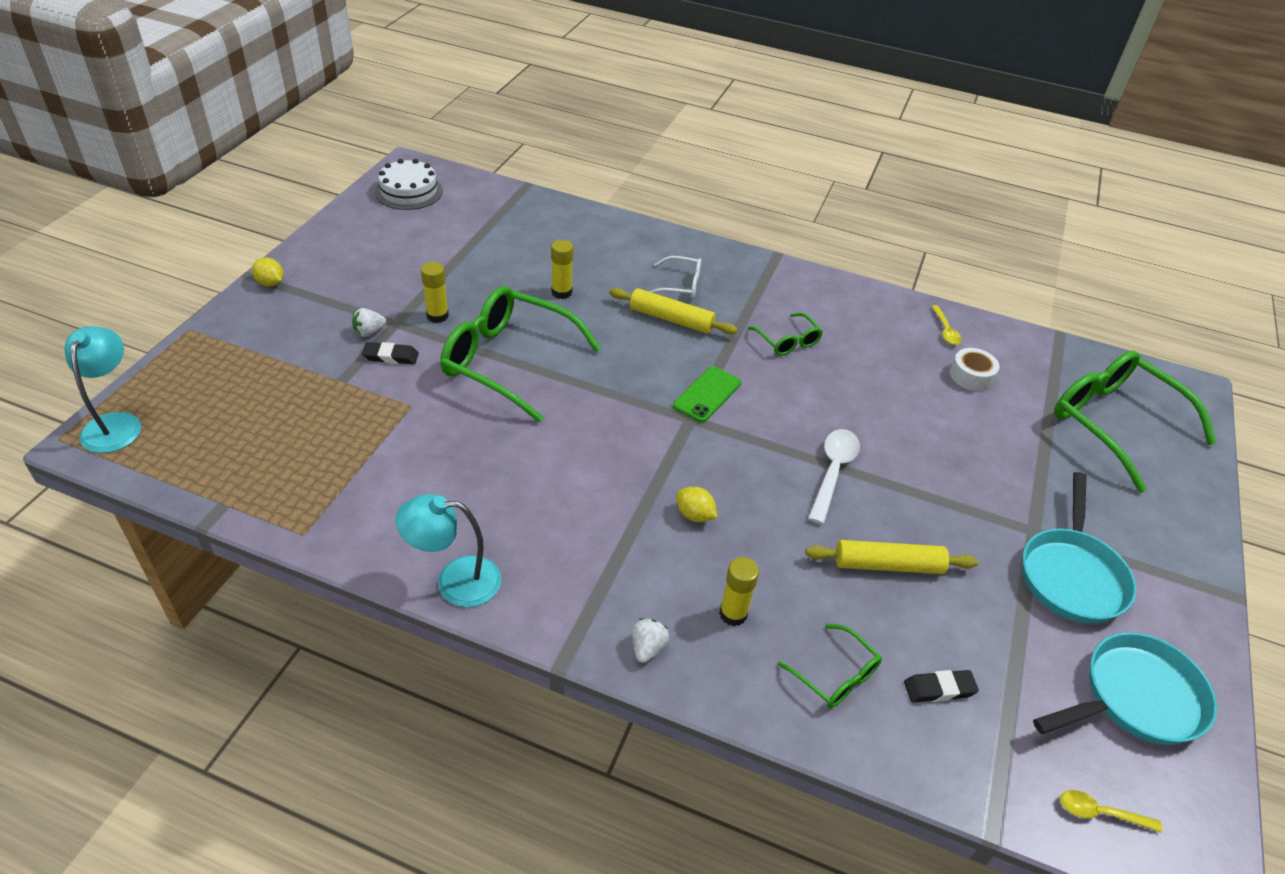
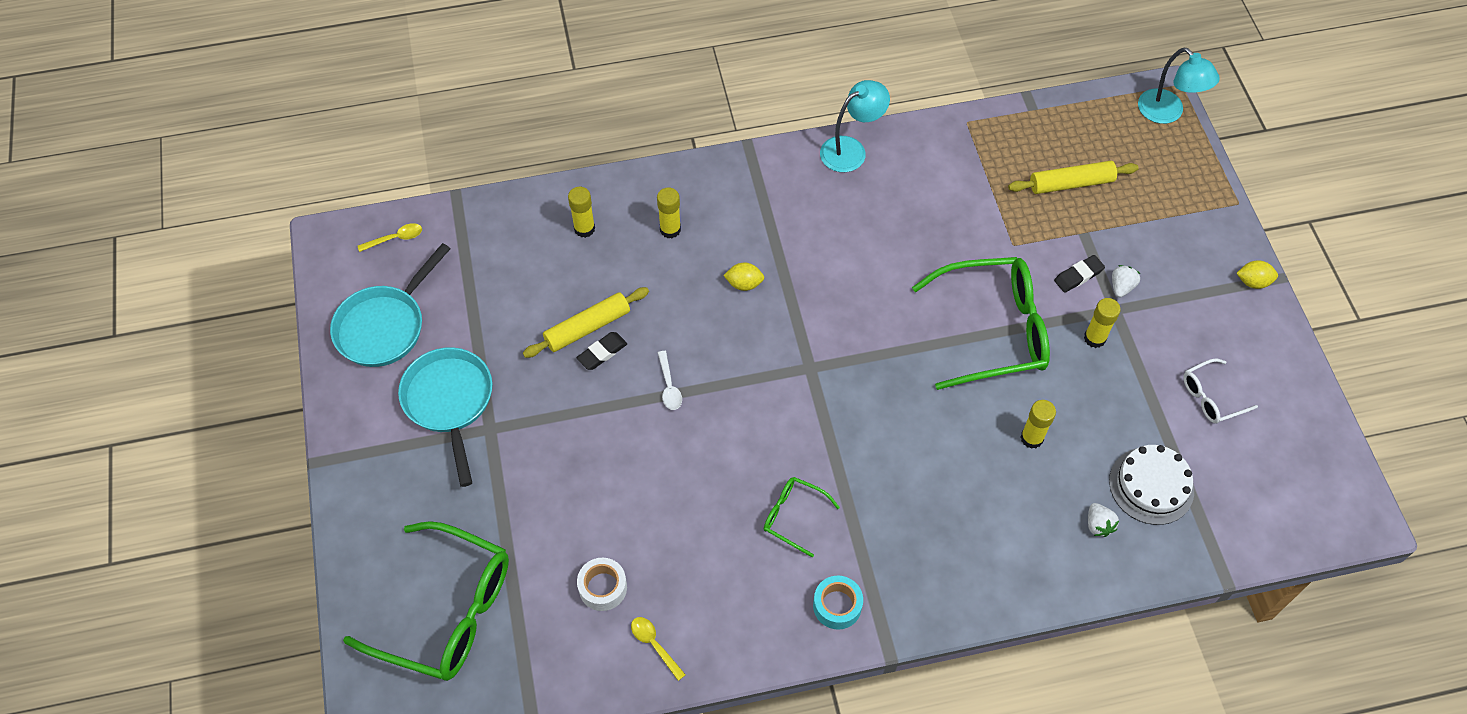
camera: 150 degrees right, 15 degrees up
(409, 191) = (1311, 478): white cake -> white cake (1151, 485)
(647, 648) = (706, 179): white strawberry -> white strawberry (1098, 525)
(671, 319) = (913, 472): yellow rolling pin -> yellow rolling pin (1071, 184)
(680, 285) = (942, 527): white glasses -> white glasses (1211, 397)
(707, 394) = (816, 401): green phone -> none
(794, 287) = (837, 606): none -> turquoise tape
(833, 472) = (669, 386): white spoon -> white spoon, size x0.60
(835, 675) = (584, 229): green glasses -> yellow glue stick
(939, 689) = (516, 258): black eraser -> black eraser (602, 353)

